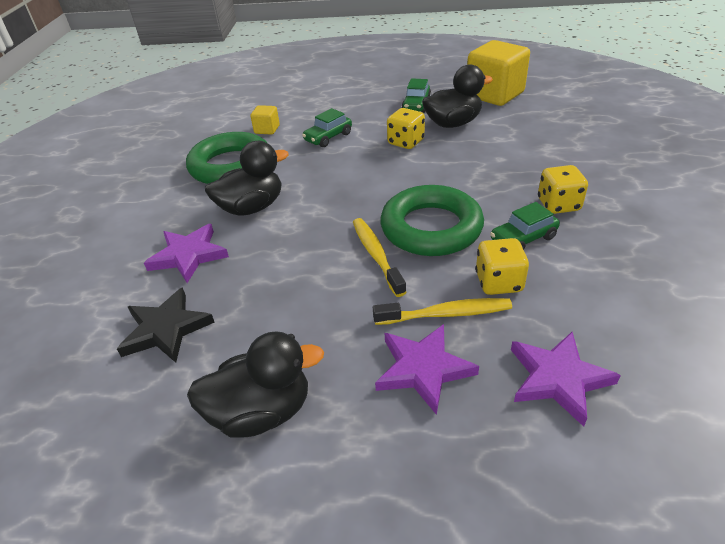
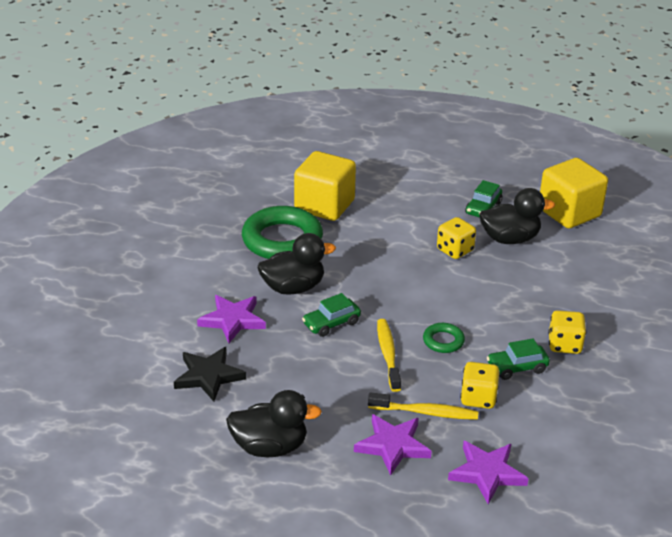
camera: 10 degrees right, 5 degrees down
(267, 129) = (324, 205): yellow cube -> yellow cube, size x2.20
(328, 137) = (382, 228): green car -> green car (331, 323)
(431, 228) = (443, 341): green ring -> green ring, size x0.46

